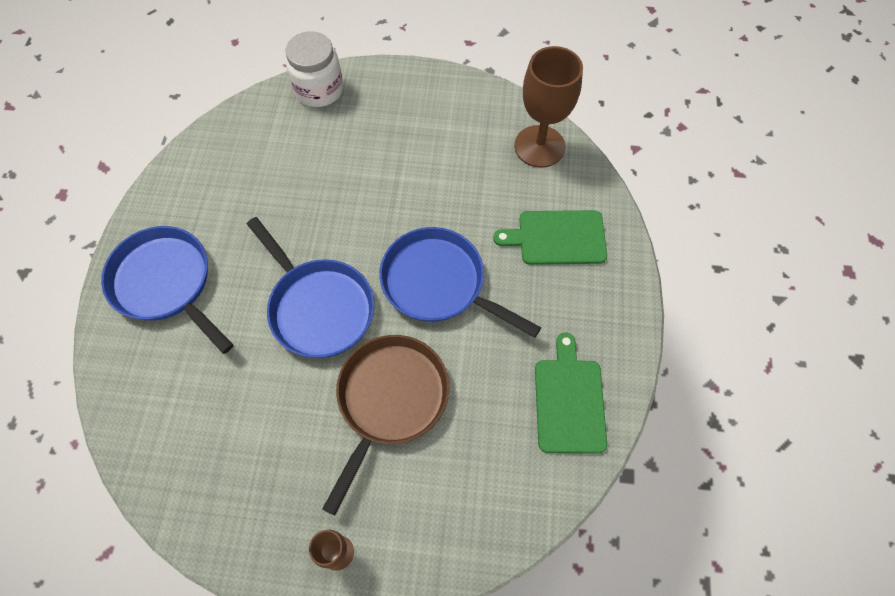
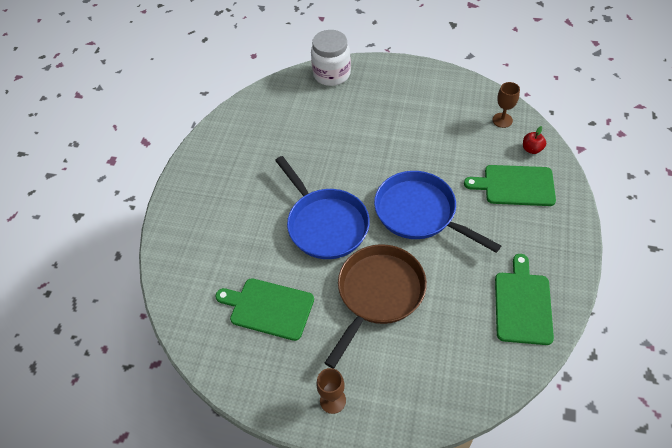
camera: 10 degrees right, 10 degrees down
(166, 284) = (211, 201): blue pan -> none
(249, 431) = (268, 308): none -> green cutting board
(539, 146) = (502, 120): brown goblet -> brown goblet, size x0.50
(577, 185) = (532, 149): none -> red apple

